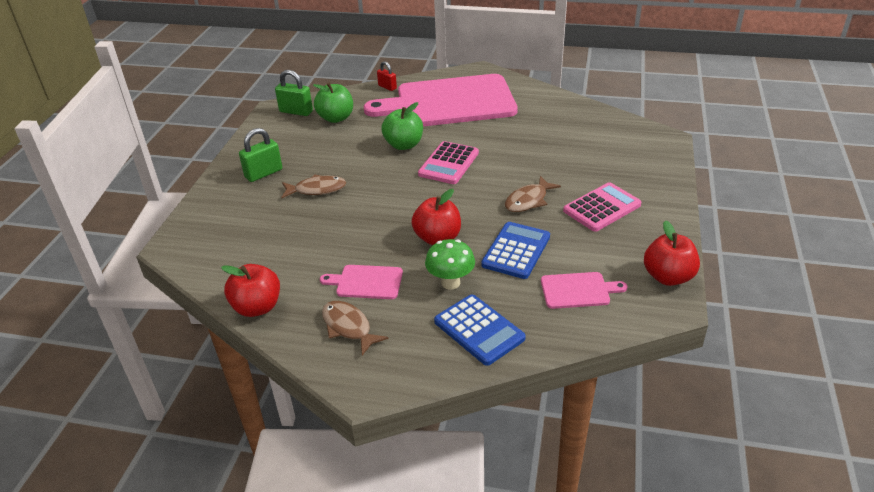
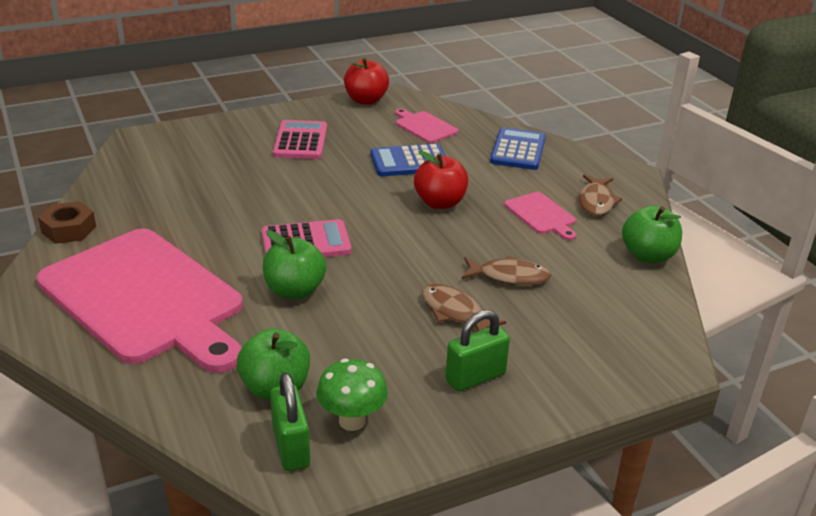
camera: 130 degrees left, 5 degrees down
(257, 307) = (648, 256): red apple -> green apple
(263, 173) = (475, 377): green padlock -> green padlock turned 45 degrees counterclockwise
(387, 87) = (131, 382): red padlock -> none
(450, 283) = (487, 177): green mushroom -> green mushroom (352, 421)
(528, 200) = (327, 176): brown fish -> brown fish (509, 277)
(547, 94) = (69, 229): none -> brown nut
(602, 208) = (301, 141): pink calculator -> pink calculator turned 75 degrees clockwise

